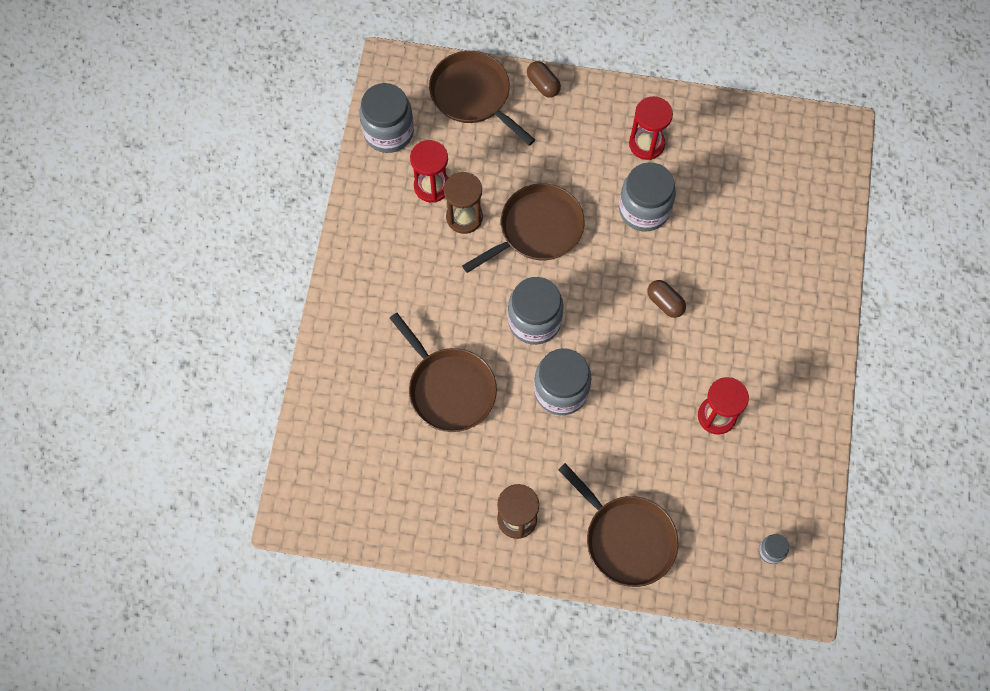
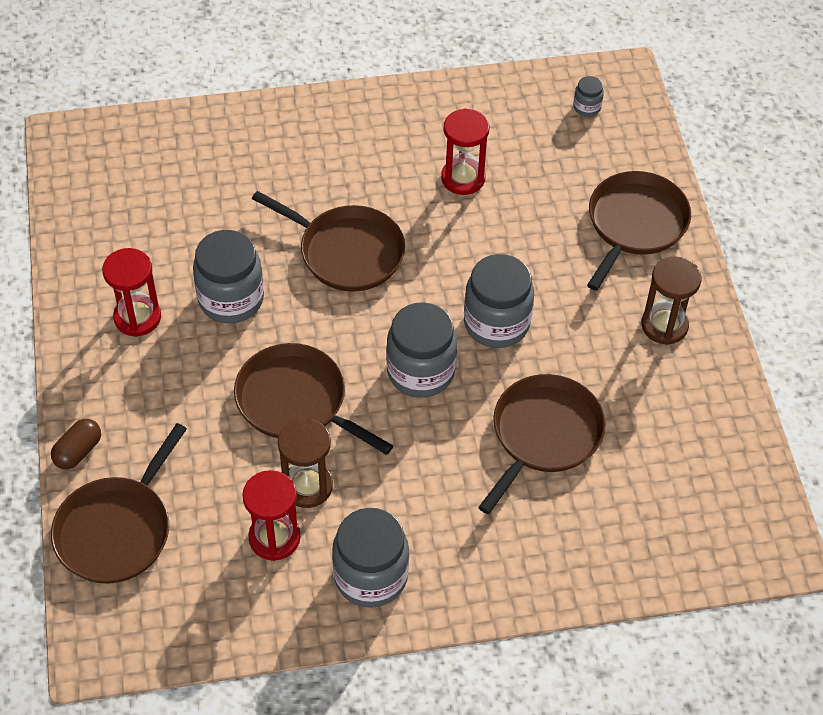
camera: 110 degrees left, 15 degrees down
(388, 132) = (206, 618): grey jar -> grey jar (370, 576)
(665, 302) = (346, 252): brown capsule -> brown pan

